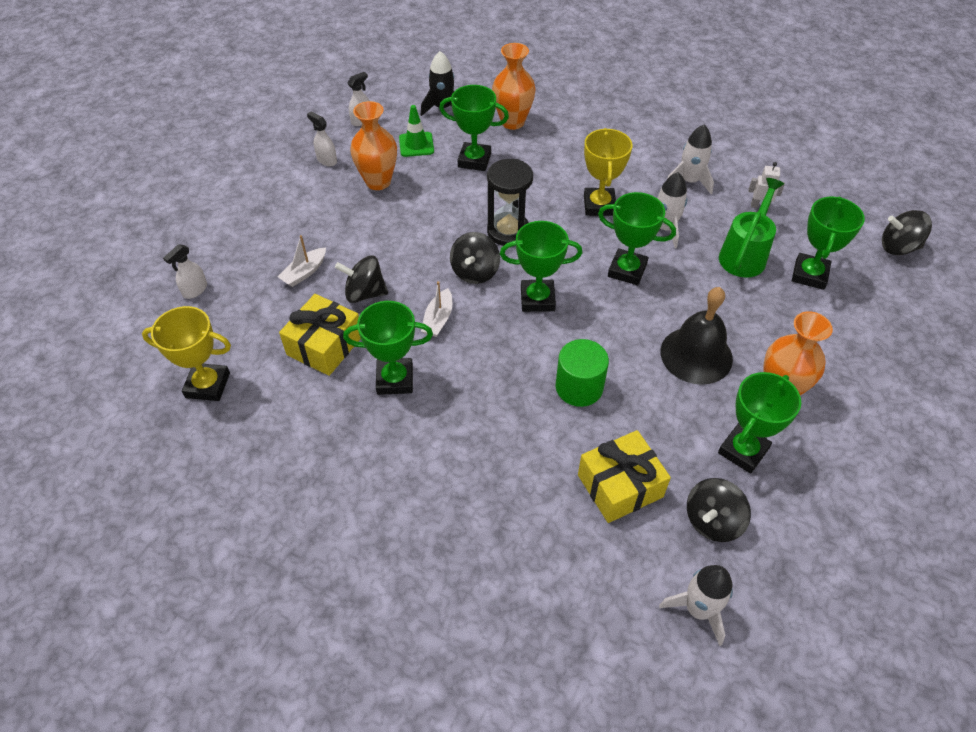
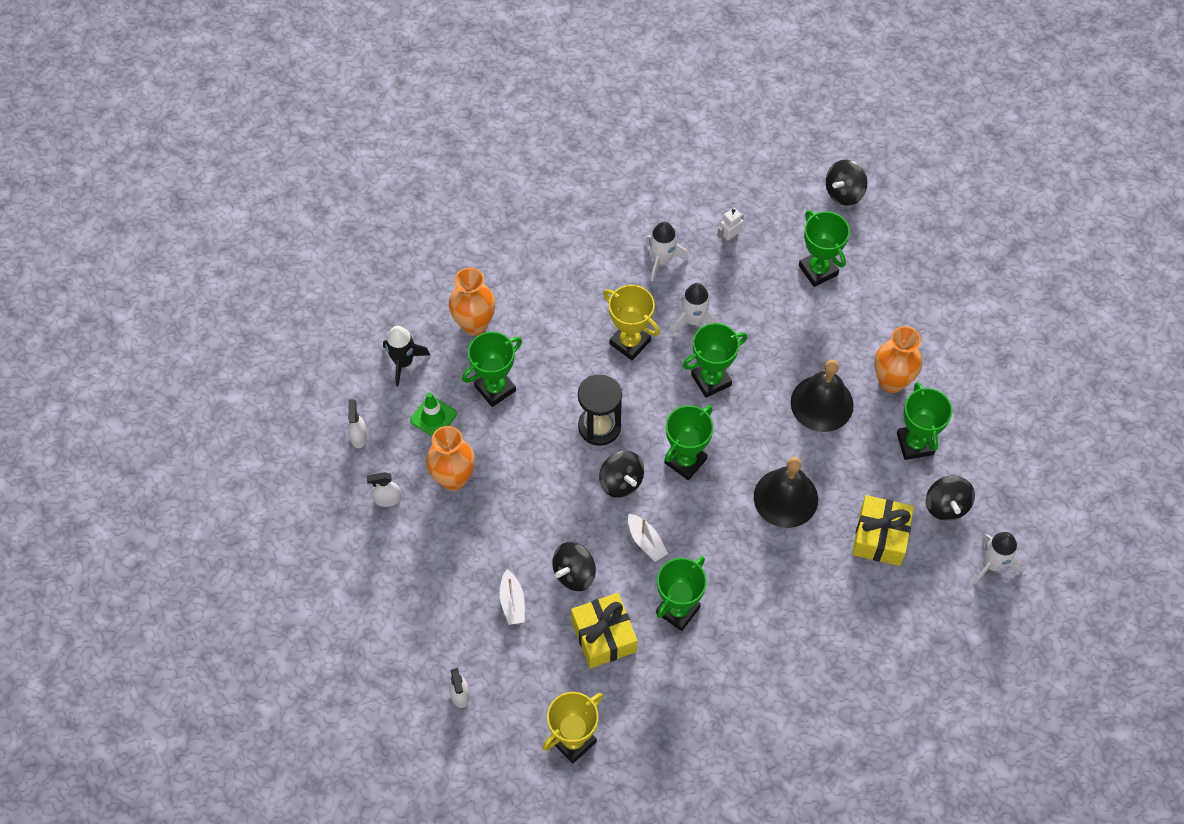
camera: 50 degrees left, 10 degrees up
(579, 387) = (785, 498): green cylinder -> black bell
(744, 254) = (764, 292): green watering can -> none

